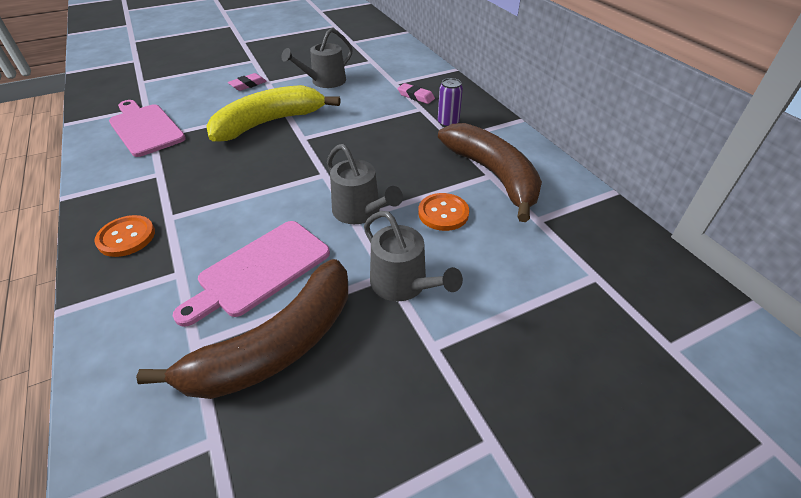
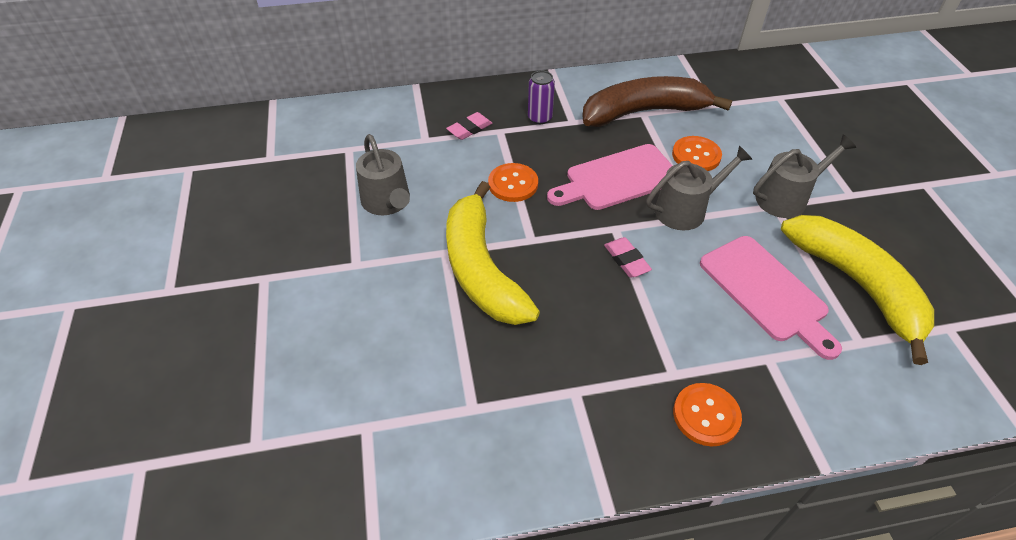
camera: 75 degrees left, 5 degrees up
(145, 128) = (441, 420): pink cutting board -> pink cutting board (617, 179)
(248, 85) = (352, 288): pink eraser -> pink eraser (626, 260)
(276, 345) = (856, 285): brown banana -> yellow banana
(360, 122) = (513, 184): none -> orange button

